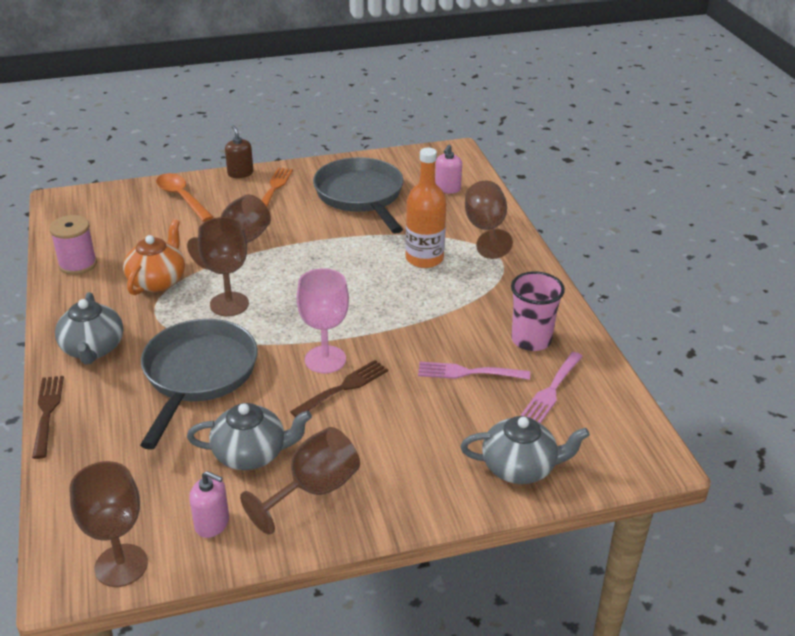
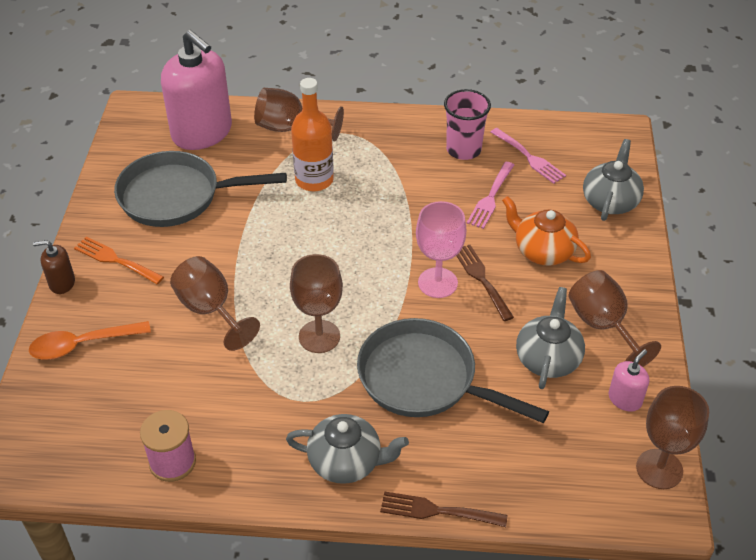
camera: 70 degrees left, 10 degrees up
(158, 281) = (246, 390): orange teapot -> orange teapot (542, 251)
(447, 188) = (202, 132): pink soap dispenser -> pink soap dispenser, size x2.31

